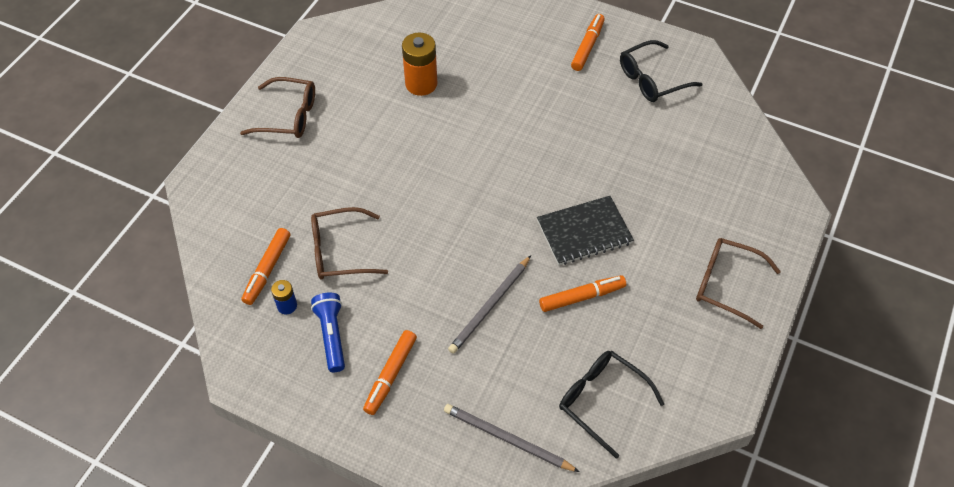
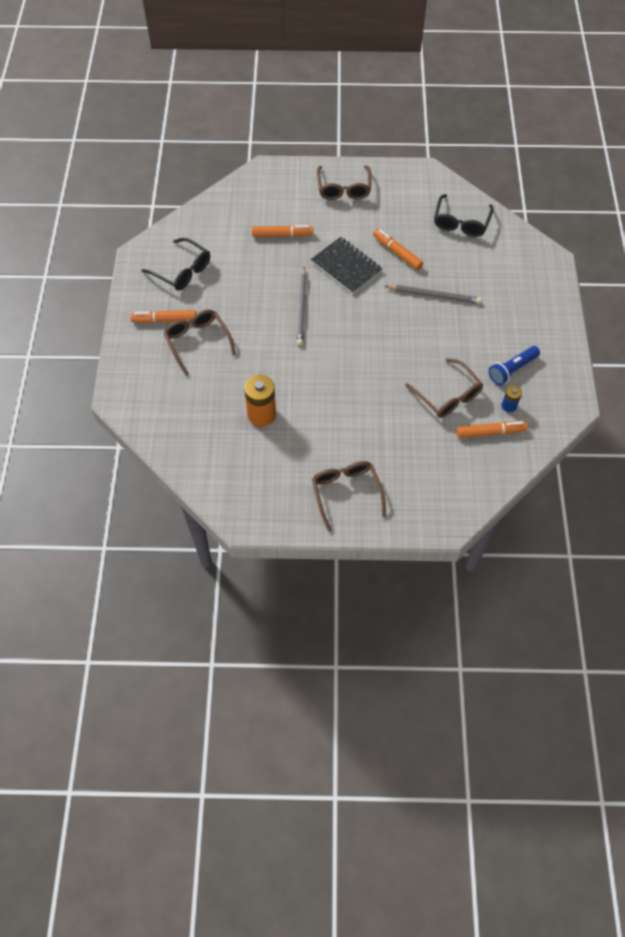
camera: 115 degrees left, 5 degrees up
(391, 375) = (516, 326): orange marker -> orange marker (282, 235)
(507, 439) = (514, 256): grey pencil -> grey pencil (302, 308)
(543, 63) = (197, 342): none -> brown glasses

